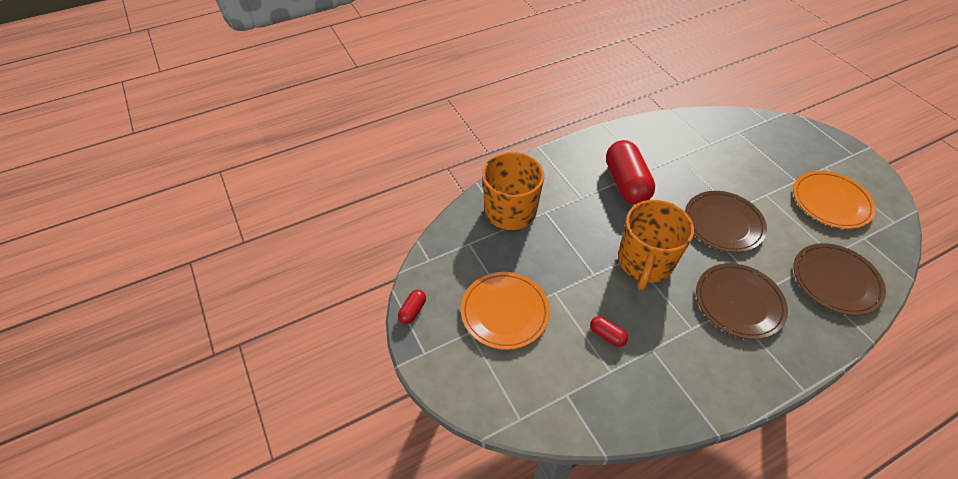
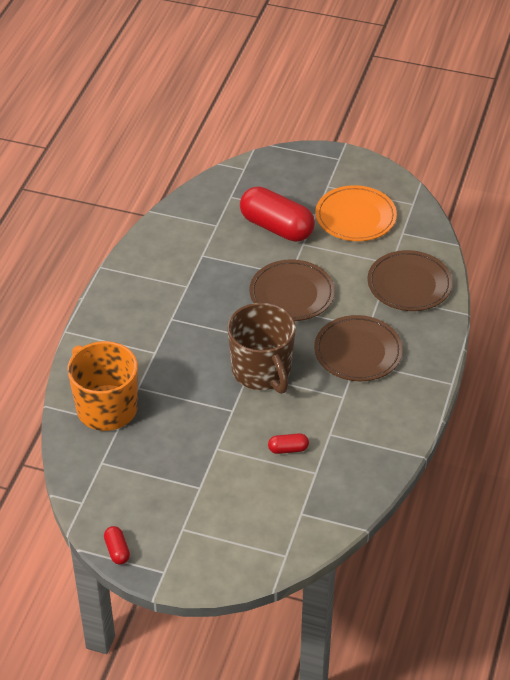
camera: 45 degrees left, 5 degrees down
(504, 312) = (193, 492): orange plate -> none
(626, 183) = (181, 312): red capsule -> red capsule (276, 227)
(644, 262) = (262, 371): orange mug -> brown mug

